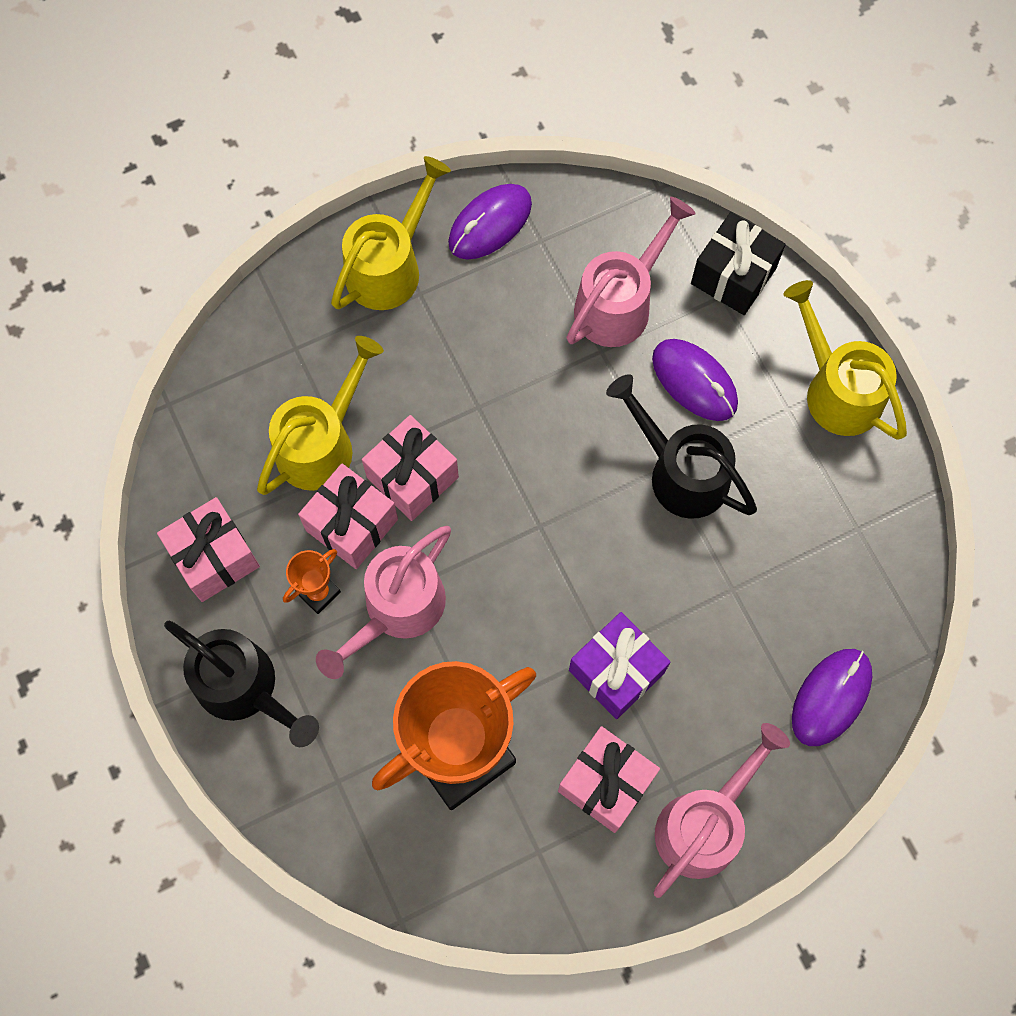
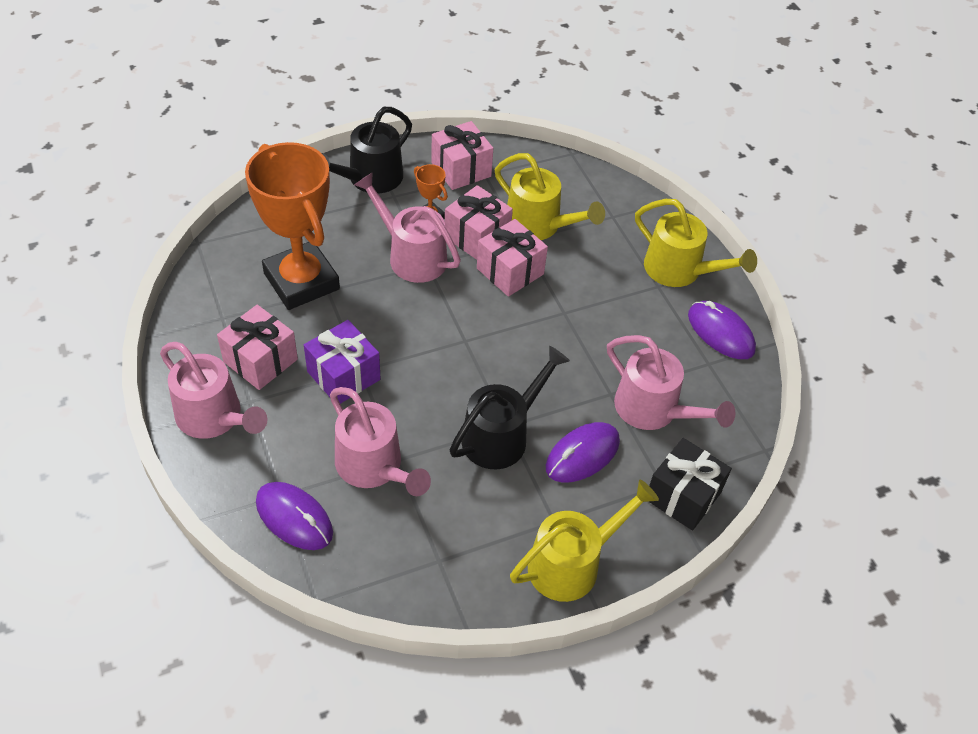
camera: 90 degrees right, 20 degrees down
(748, 614) = (374, 468): none -> pink watering can

